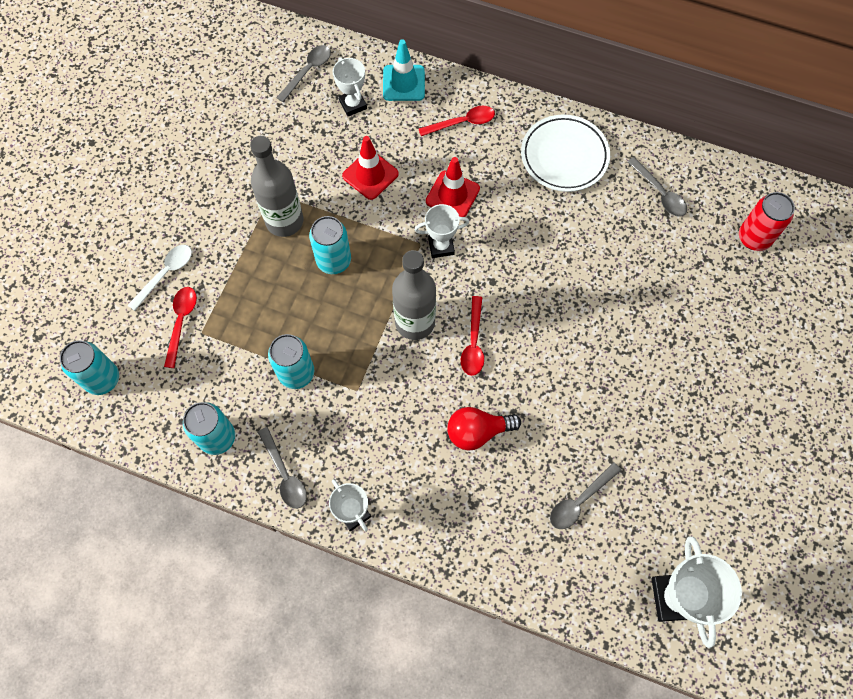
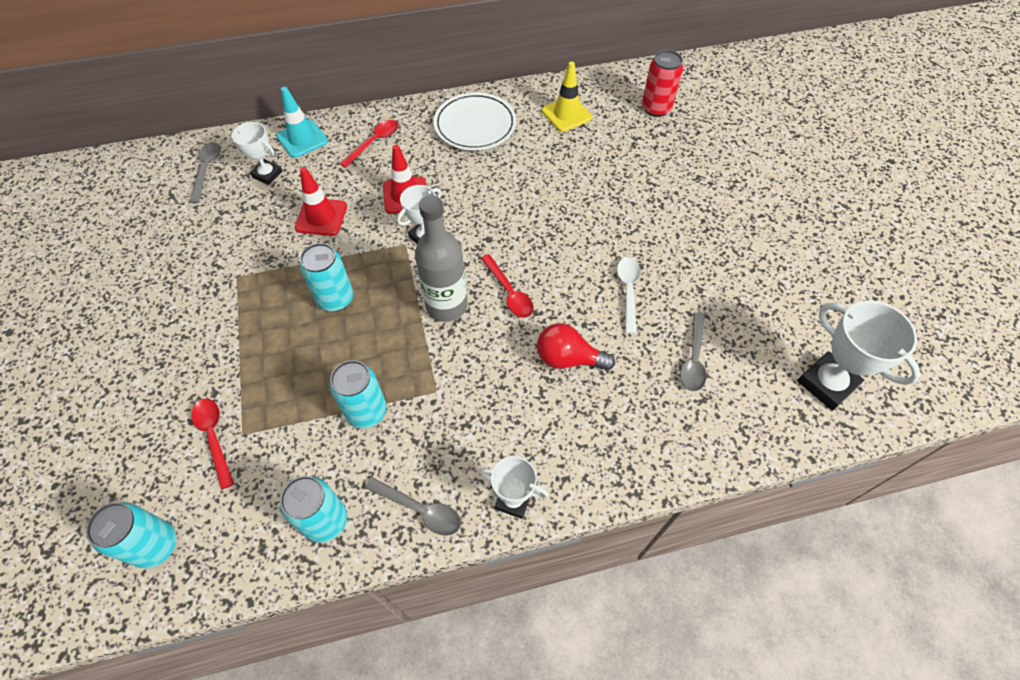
camera: 35 degrees left, 10 degrees down
(166, 274) = (168, 403): white spoon -> white spoon (628, 291)
(284, 221) = (264, 293): grey bottle -> none
(477, 432) = (568, 358): red light bulb -> red light bulb turned 60 degrees clockwise
(660, 193) = (566, 114): grey spoon -> yellow traffic cone

